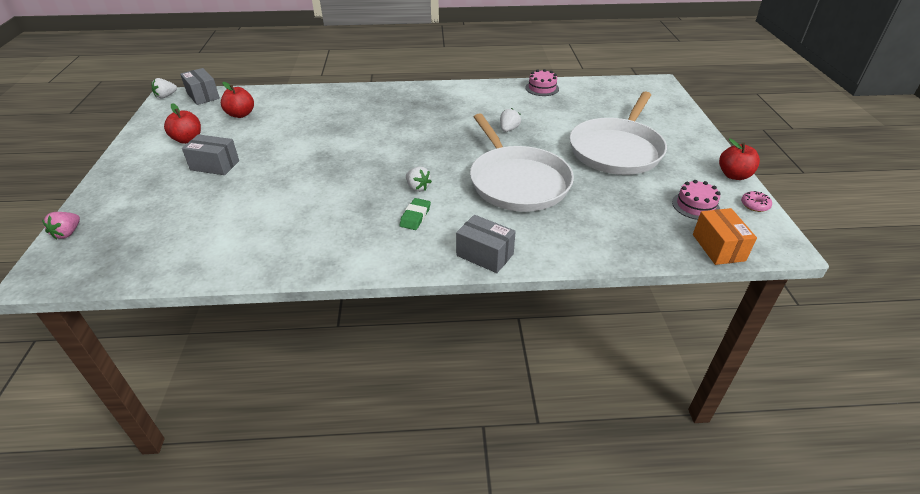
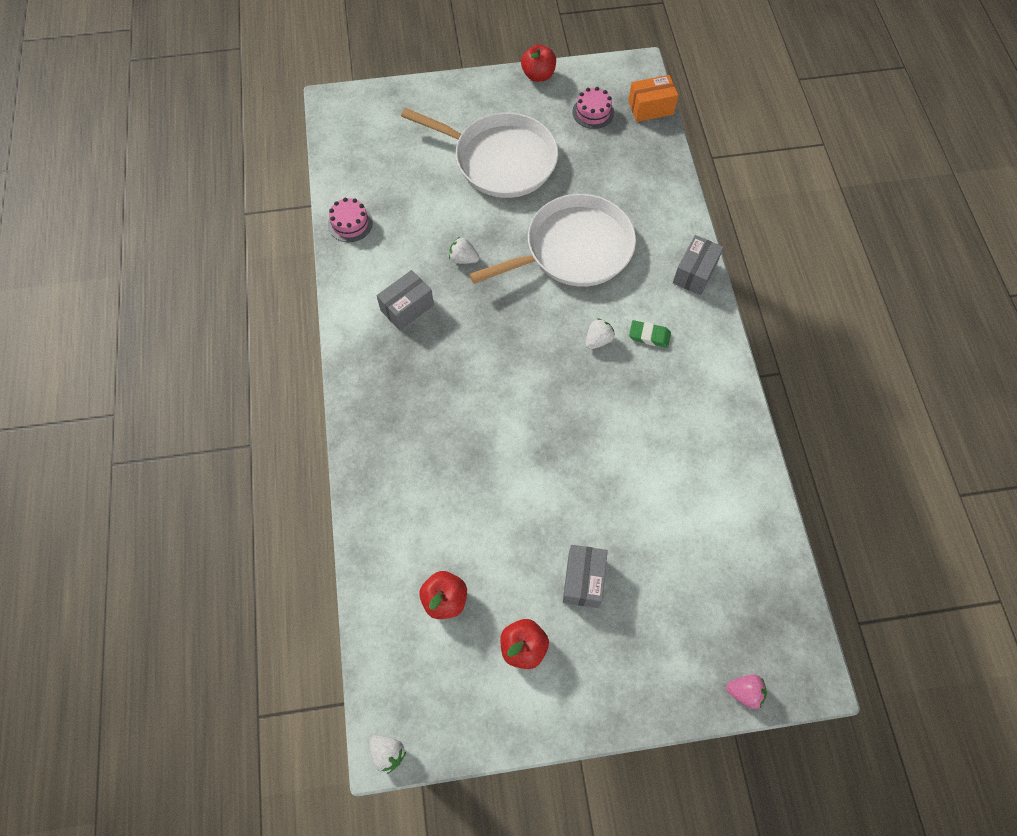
camera: 95 degrees left, 25 degrees up
(203, 96) = (385, 687): grey box -> grey box (407, 308)
(754, 205) = (585, 71): pink donut -> none

